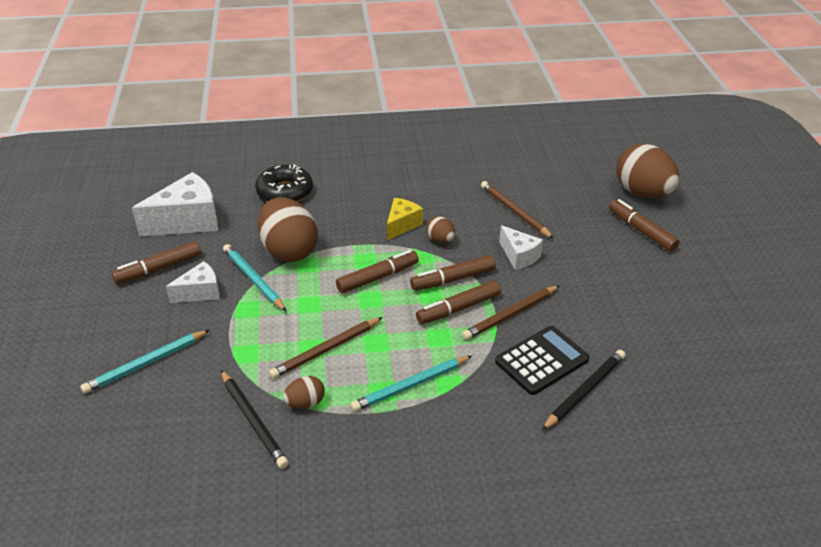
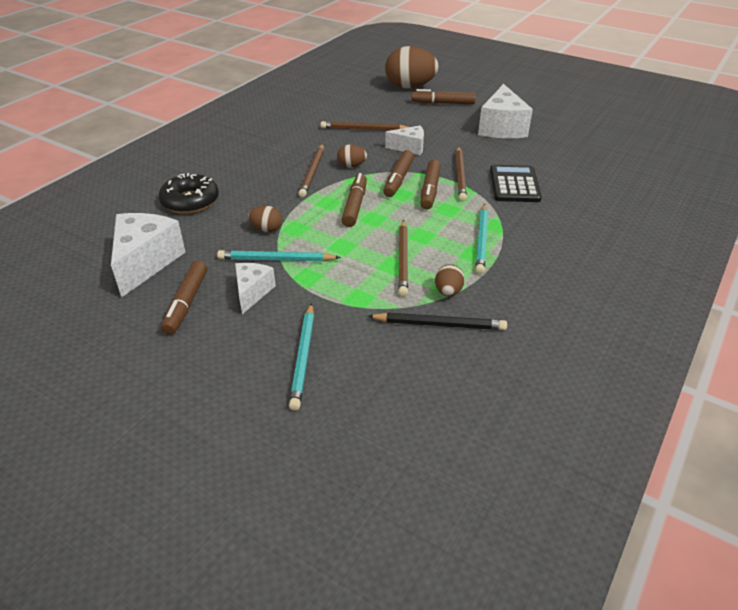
camera: 50 degrees left, 0 degrees up
(289, 251) = (267, 229): brown egg -> brown egg, size x0.47
(402, 225) = (312, 172): yellow cheese -> brown pencil
(584, 391) = (556, 183): black pencil -> none
(650, 296) = (501, 128): none -> white cheese

